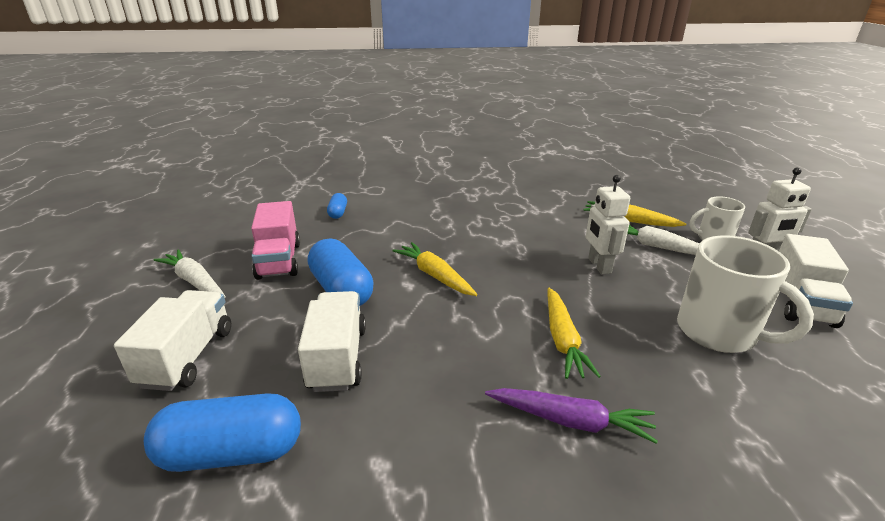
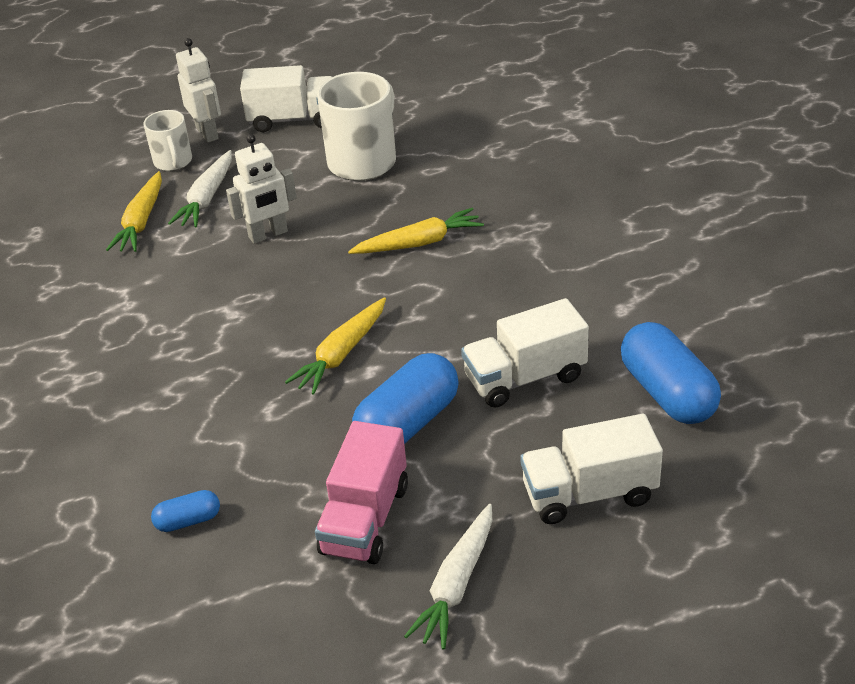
camera: 105 degrees left, 10 degrees up
(279, 260) = (365, 519): pink truck -> pink truck turned 135 degrees clockwise
(570, 421) = (520, 227): purple carrot -> none

